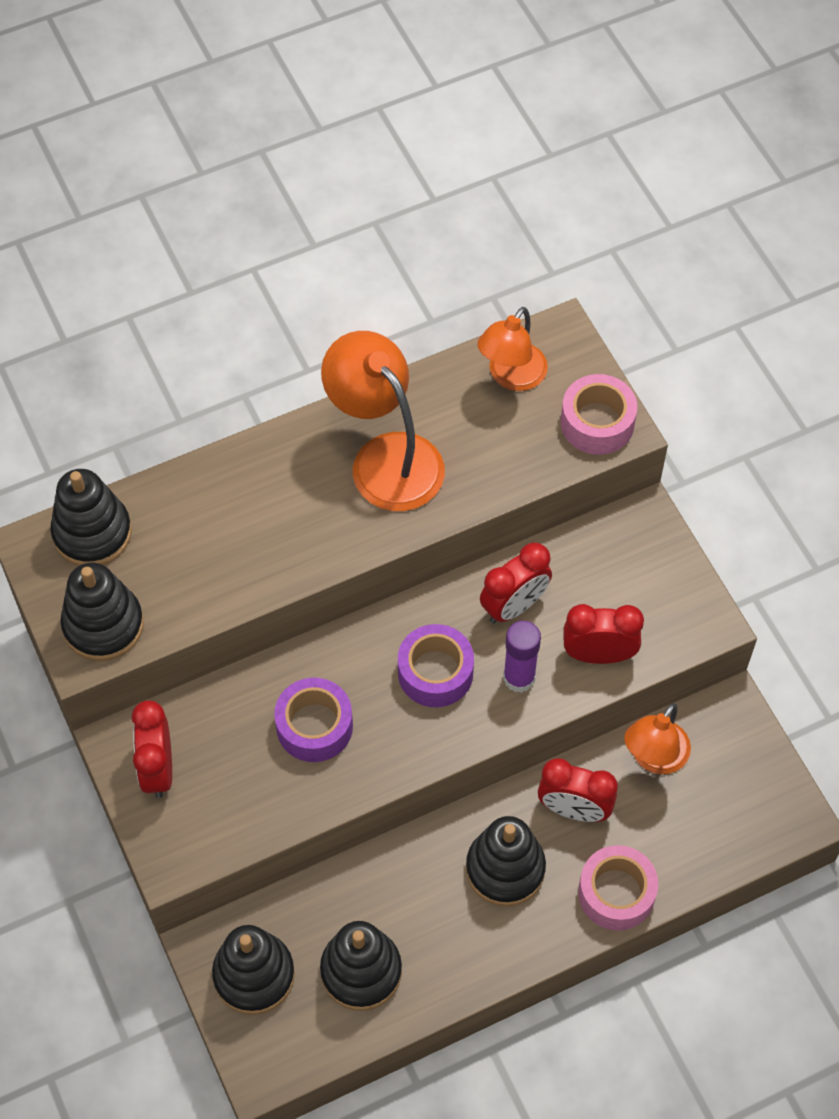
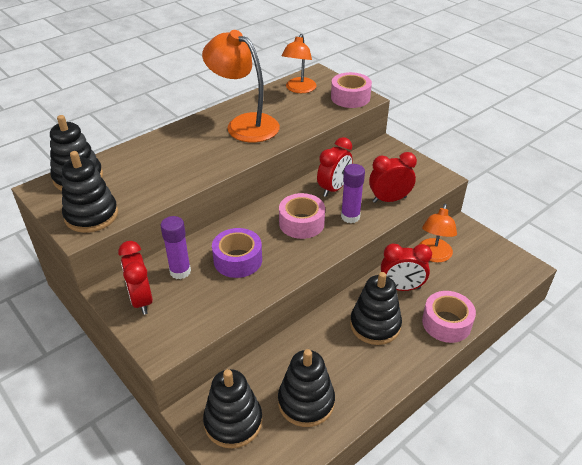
camera: 15 degrees left, 20 degrees down
(223, 728) = (180, 271): none -> purple glue stick
(435, 672) = (301, 223): purple tape -> pink tape

